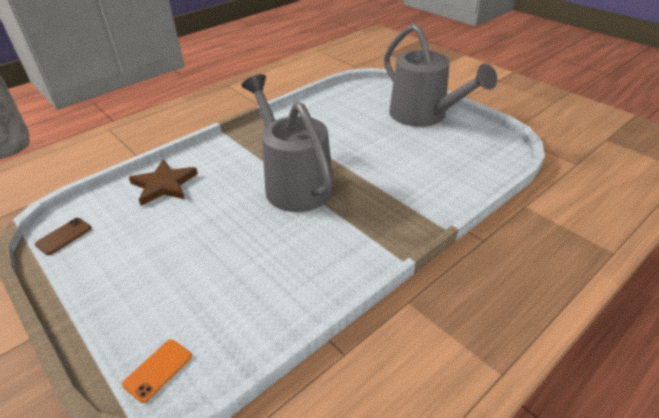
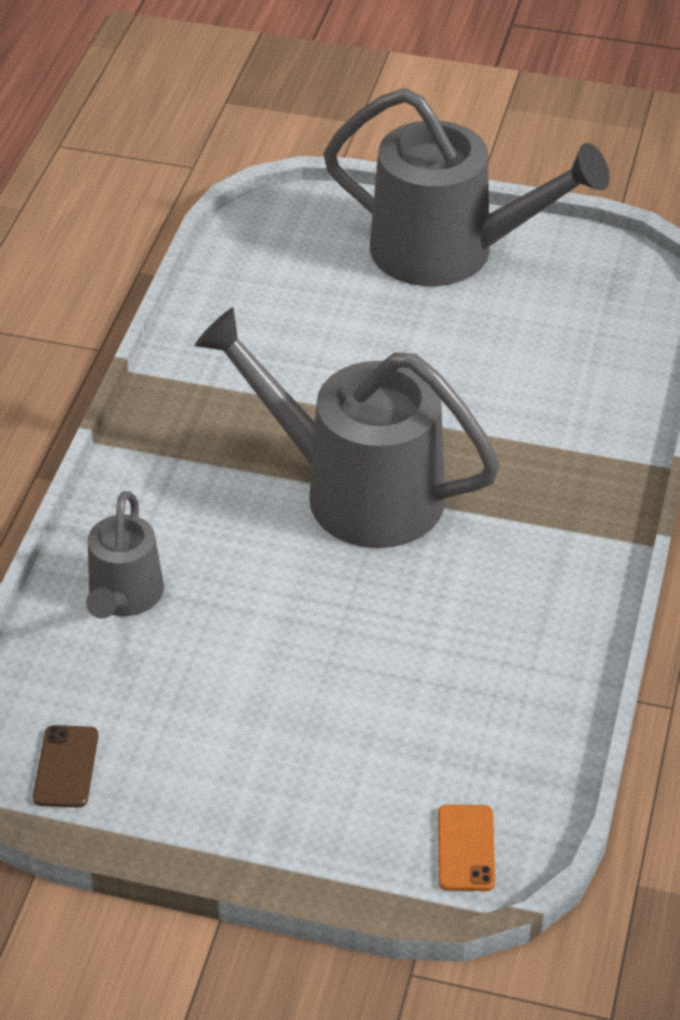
camera: 35 degrees left, 5 degrees up
(164, 185) = (124, 598): brown star -> grey watering can

